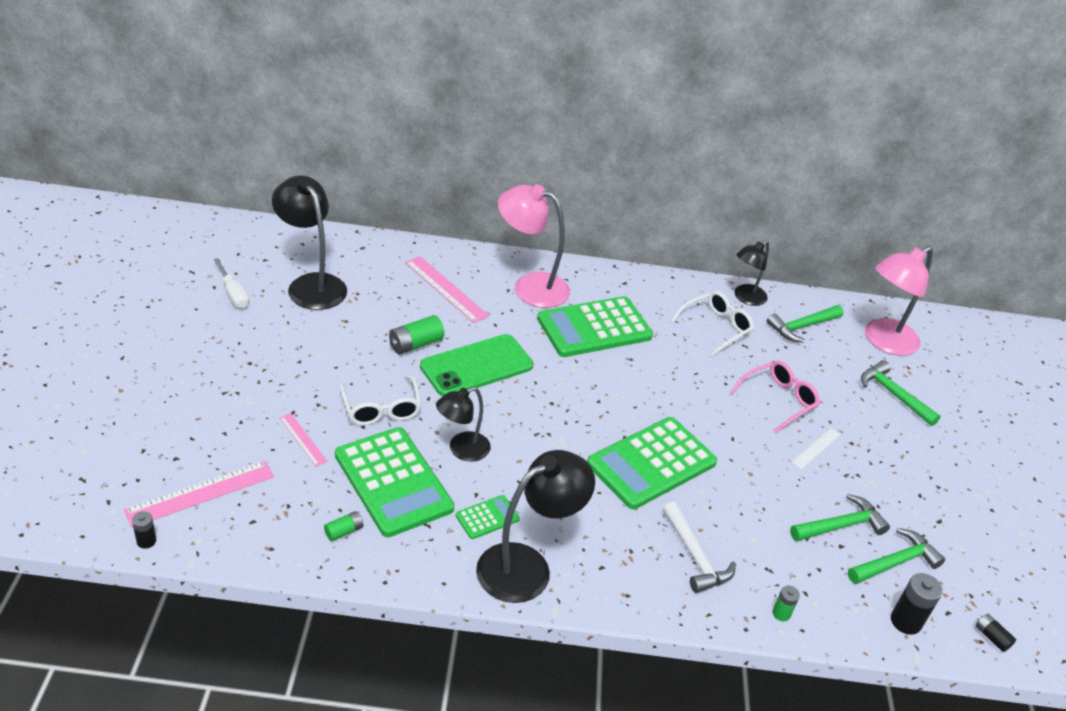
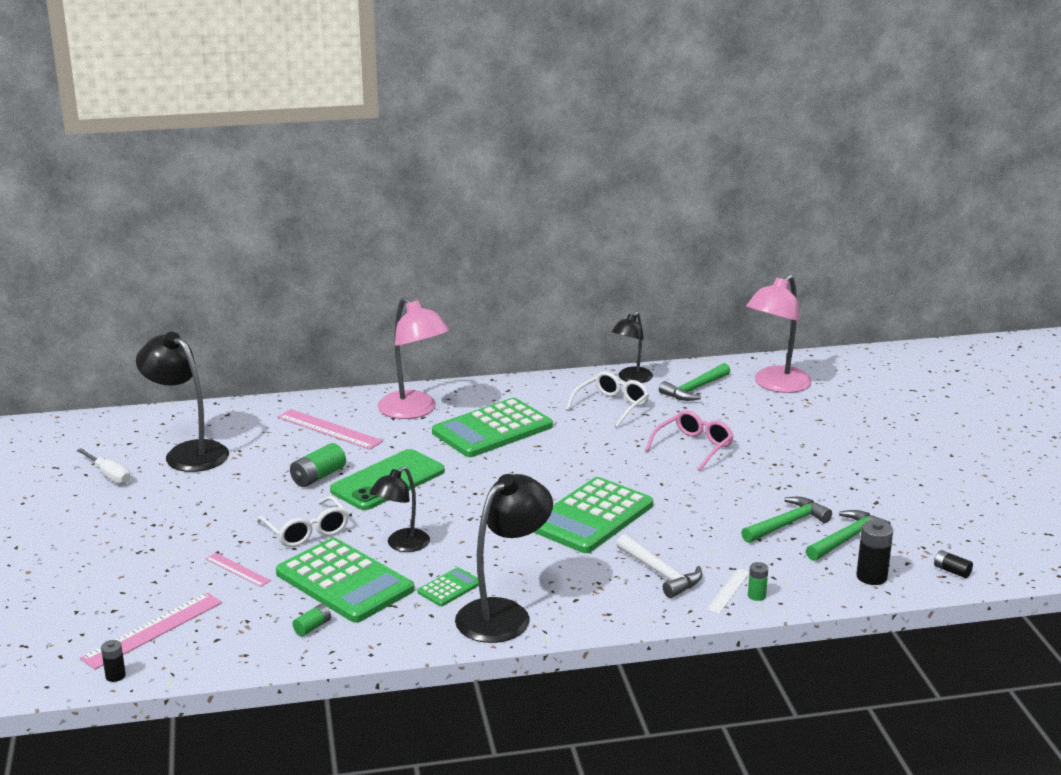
camera: 10 degrees left, 15 degrees down
(530, 286) = (414, 411): pink lamp -> pink lamp turned 135 degrees counterclockwise
(816, 448) = (743, 474): white ruler -> white ruler (728, 590)
(893, 394) = (800, 421): green hammer -> none

